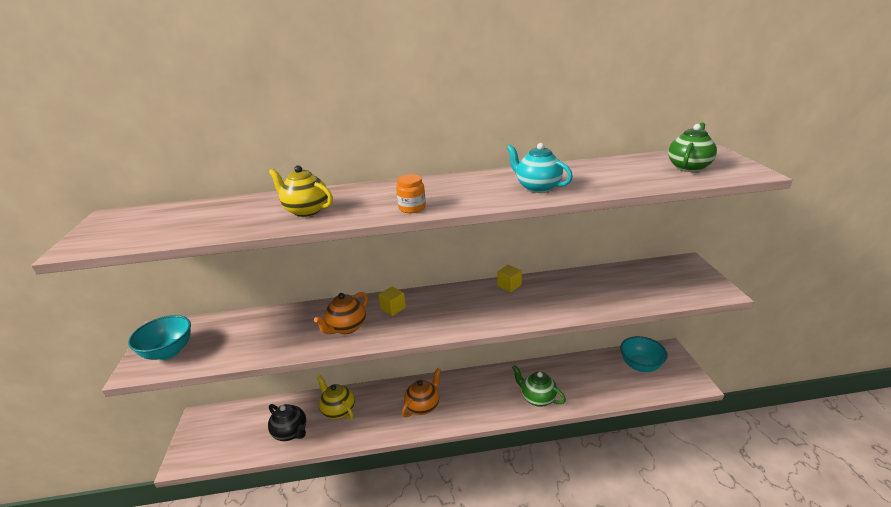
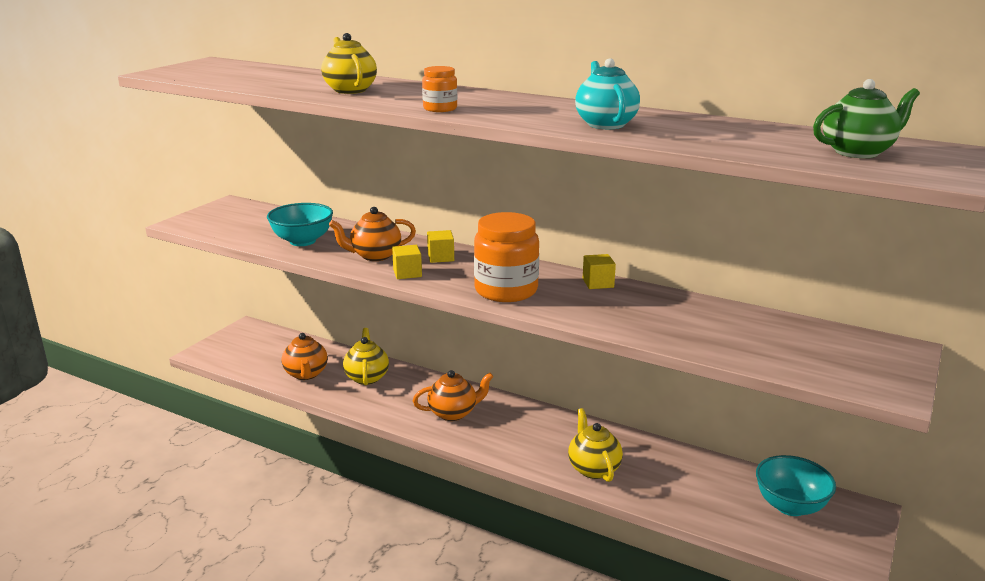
camera: 35 degrees right, 5 degrees down
(168, 352) = (216, 220): turquoise bowl -> turquoise bowl (302, 241)
(291, 432) = (306, 374): black teapot -> orange teapot
(389, 332) = (407, 273): none -> yellow cube
(468, 316) = (506, 290): none -> orange jar
(537, 398) = (593, 468): green teapot -> yellow teapot

